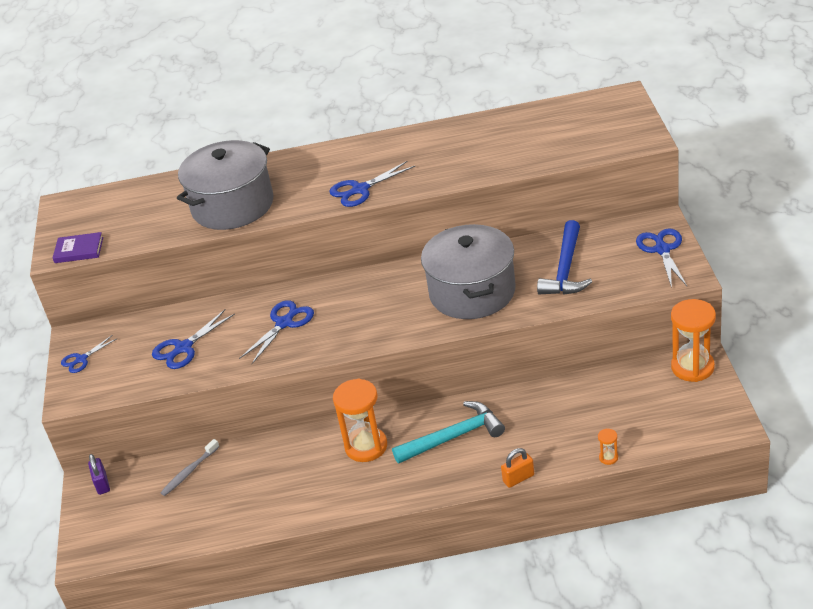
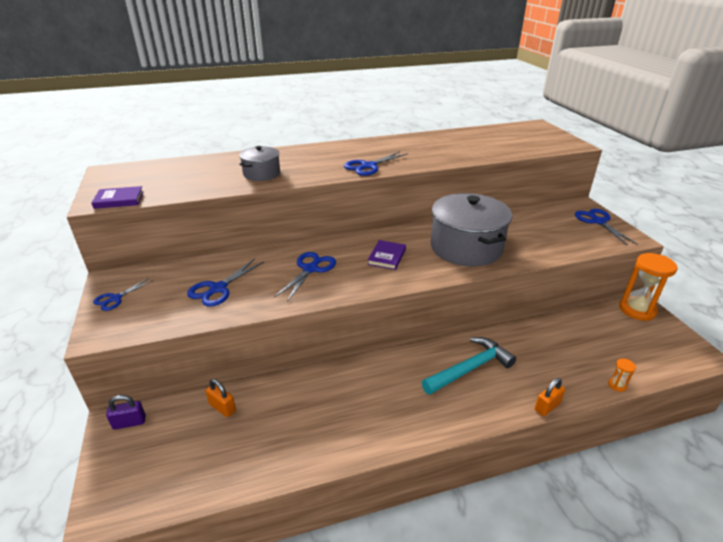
camera: 15 degrees left, 5 degrees down
(102, 484) = (129, 422): purple padlock -> purple padlock turned 75 degrees counterclockwise
(189, 472) = (222, 407): grey toothbrush -> orange padlock
(233, 205) = (261, 174): grey pot -> grey pot, size x0.52
(366, 446) = (392, 379): orange hourglass -> none
(374, 306) = (387, 257): none -> purple book
(565, 269) = (532, 233): blue hammer -> none

